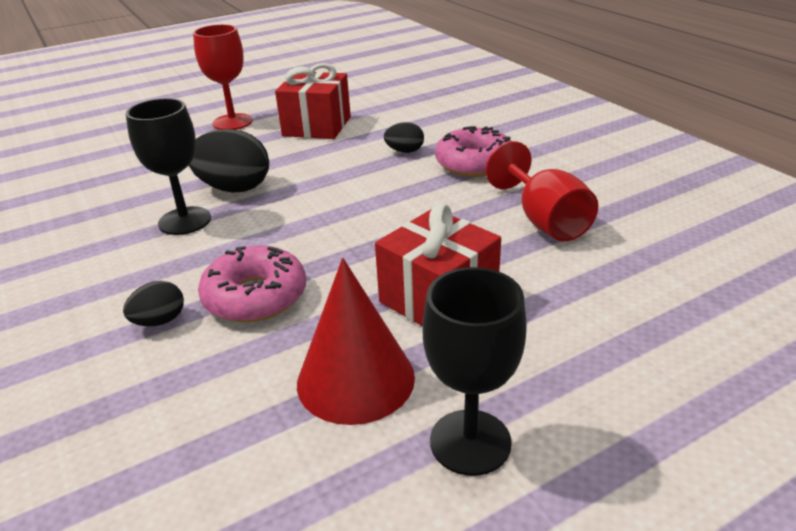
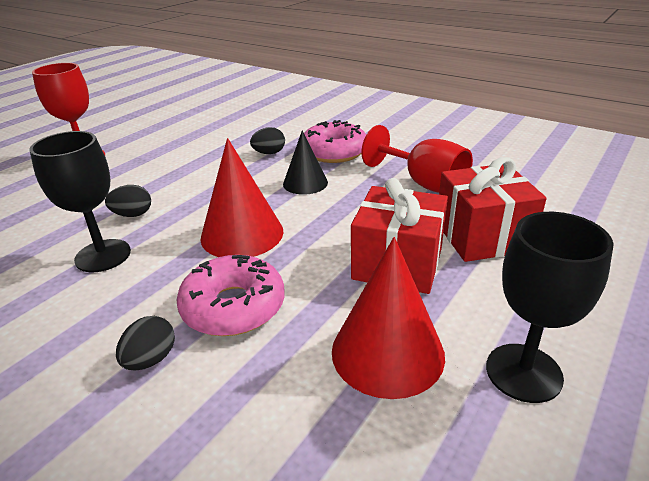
camera: 25 degrees left, 0 degrees up
(234, 188) = (133, 215): black egg -> black egg, size x0.53
(314, 230) = (242, 234): none -> red cone
(317, 126) = (173, 147): red gift -> red gift (482, 236)
(415, 192) = (305, 183): none -> black cone

